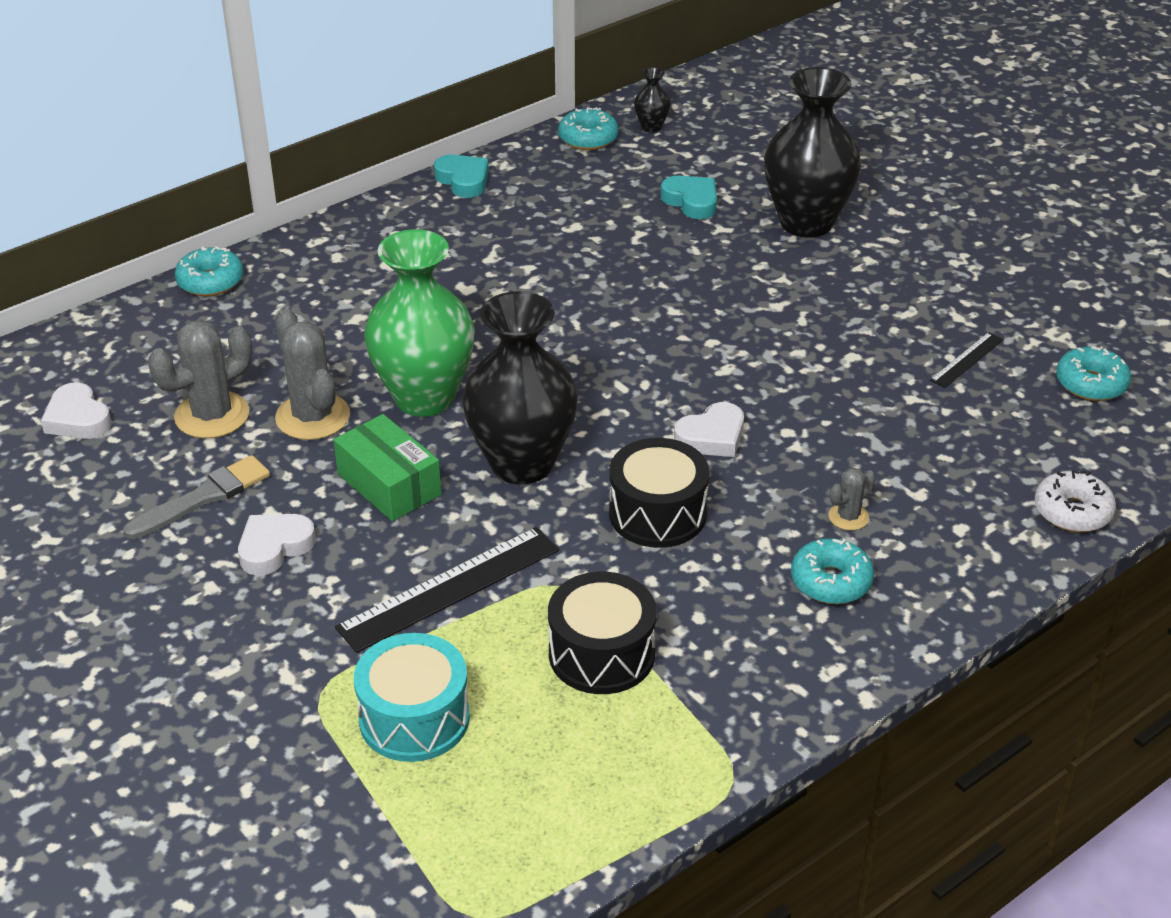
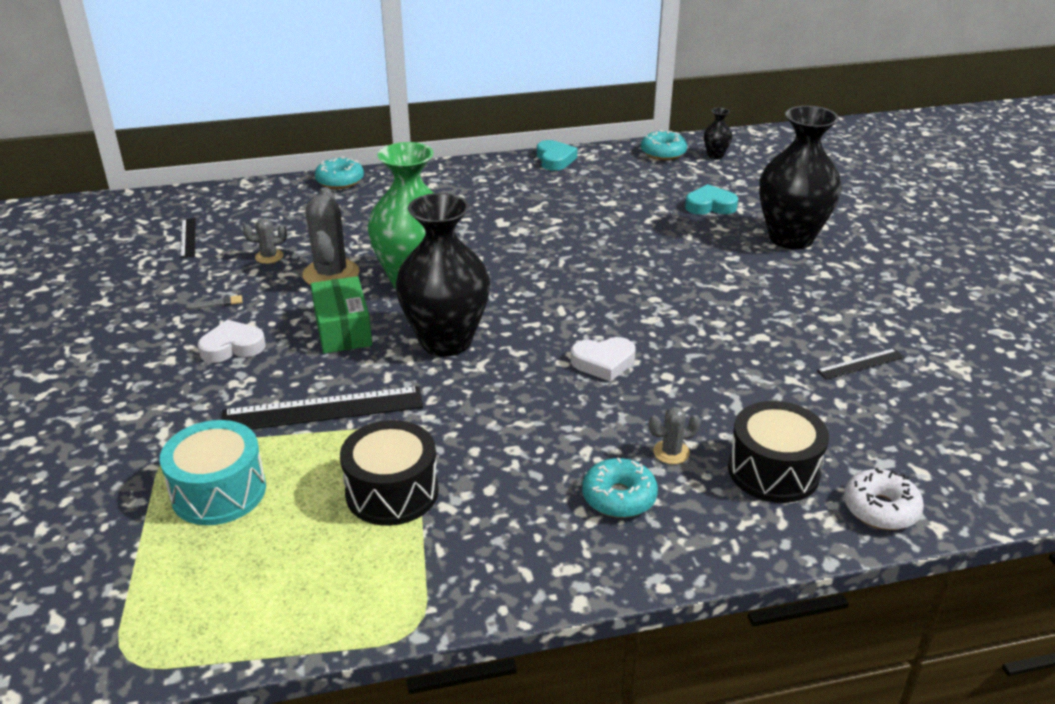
camera: 25 degrees right, 5 degrees down
(77, 418) = (188, 237): white heart -> black ruler
(203, 497) = (218, 303): grey brush -> grey brush, size x0.46
(212, 415) = (269, 256): grey cactus -> grey cactus, size x0.51
(657, 513) = (518, 404): black drum -> black drum (773, 471)
(691, 201) = (710, 206): turquoise heart -> turquoise heart turned 75 degrees counterclockwise
(1091, 384) = (966, 411): turquoise donut -> none

